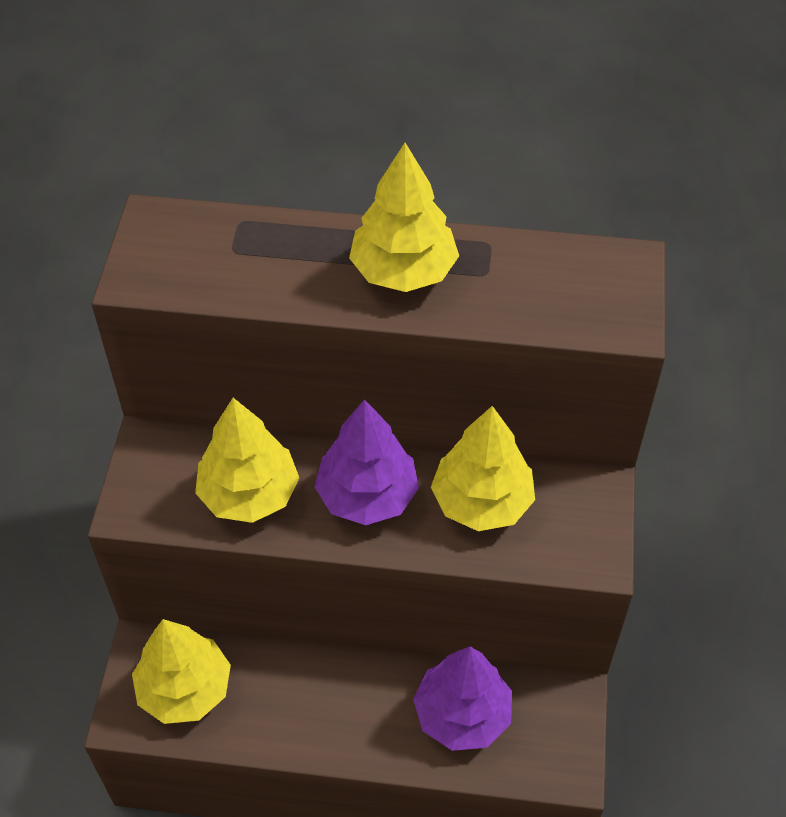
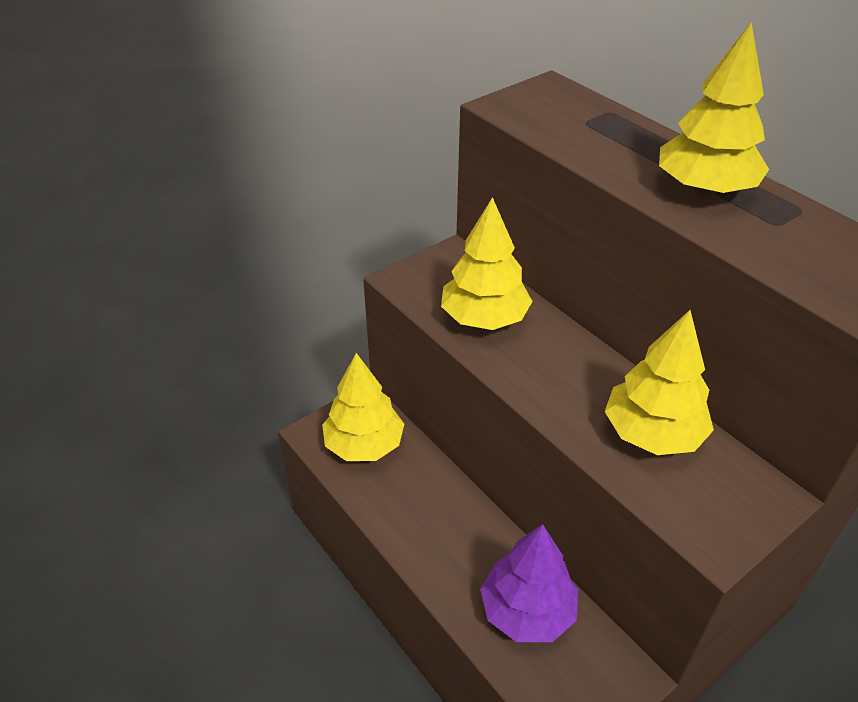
camera: 45 degrees right, 10 degrees down
(367, 496) = (565, 372): purple tree -> none

